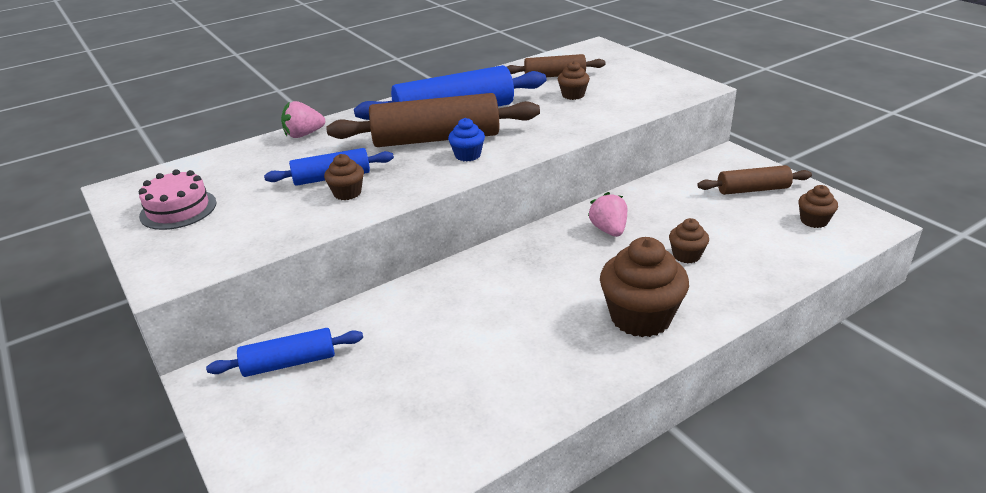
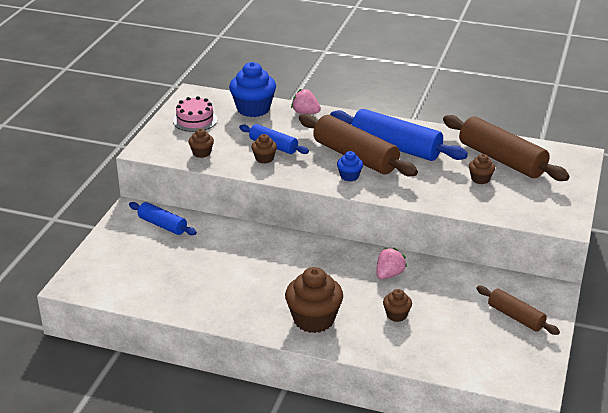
camera: 50 degrees right, 0 degrees up
(235, 162) = (253, 109): none -> blue cupcake
(554, 76) = (501, 159): brown rolling pin -> brown rolling pin, size x1.79
(813, 221) = (505, 356): brown cupcake -> brown cupcake (201, 153)

